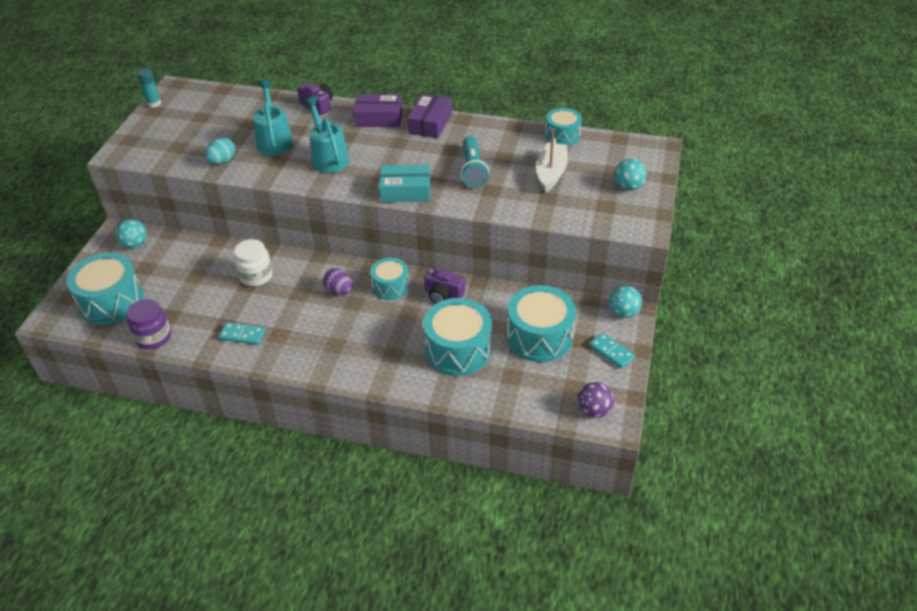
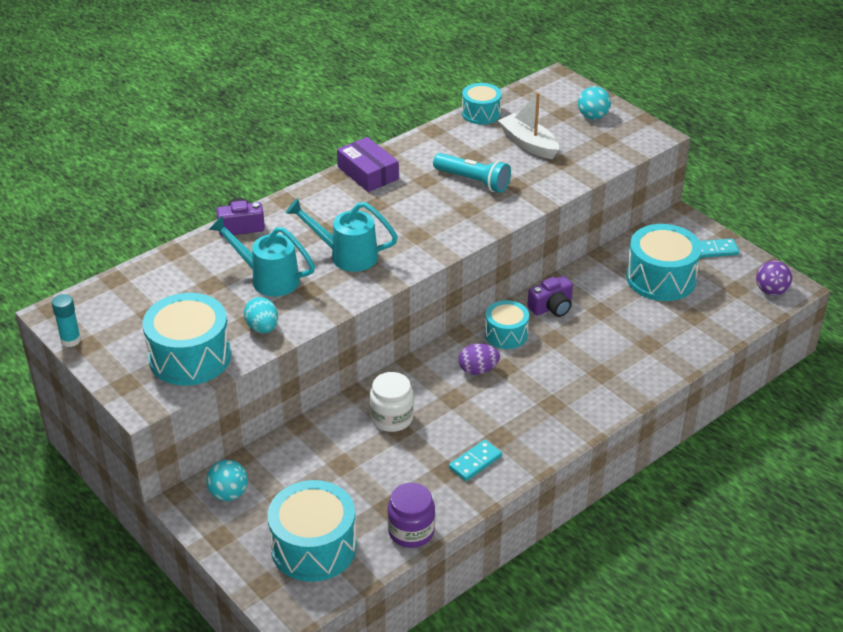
camera: 55 degrees left, 5 degrees down
(379, 118) = (318, 198): purple box -> none
(406, 191) = (460, 231): turquoise box -> none
(458, 350) = (633, 331): turquoise drum -> turquoise drum (190, 357)
(623, 312) = (675, 221): turquoise ball -> none

